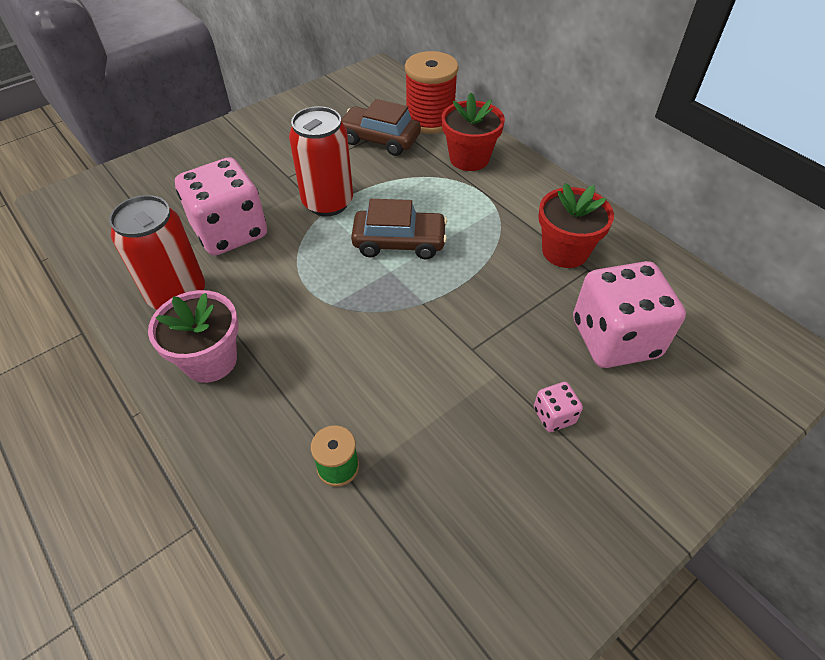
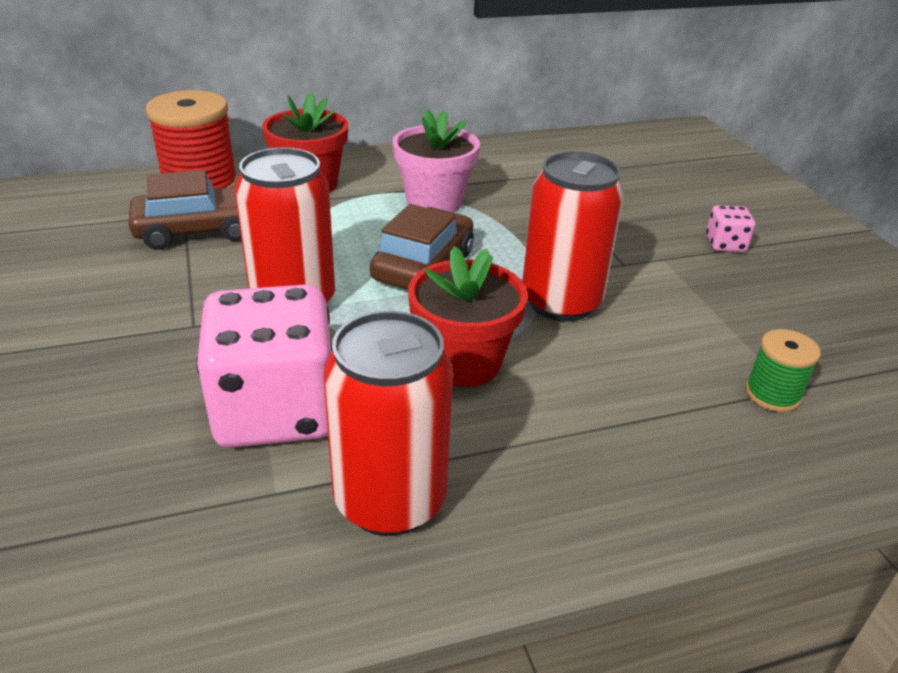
camera: 70 degrees left, 15 degrees down
(210, 360) = (559, 481): pink flower pot -> pink flower pot (434, 202)
(380, 139) = (198, 230): brown car -> brown car turned 150 degrees counterclockwise
(394, 322) = (561, 302): none -> red can
(565, 251) = (511, 178): red flower pot -> red flower pot (463, 362)
(614, 338) = (640, 190): pink dice -> none

